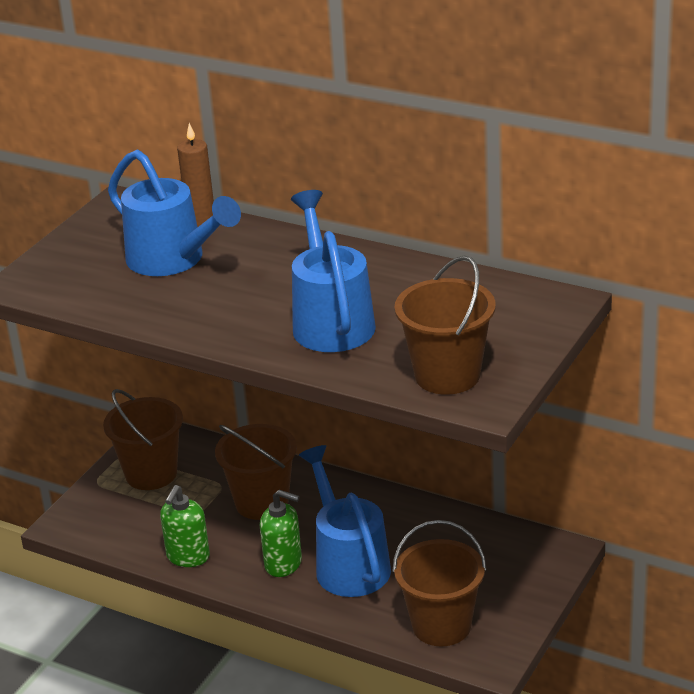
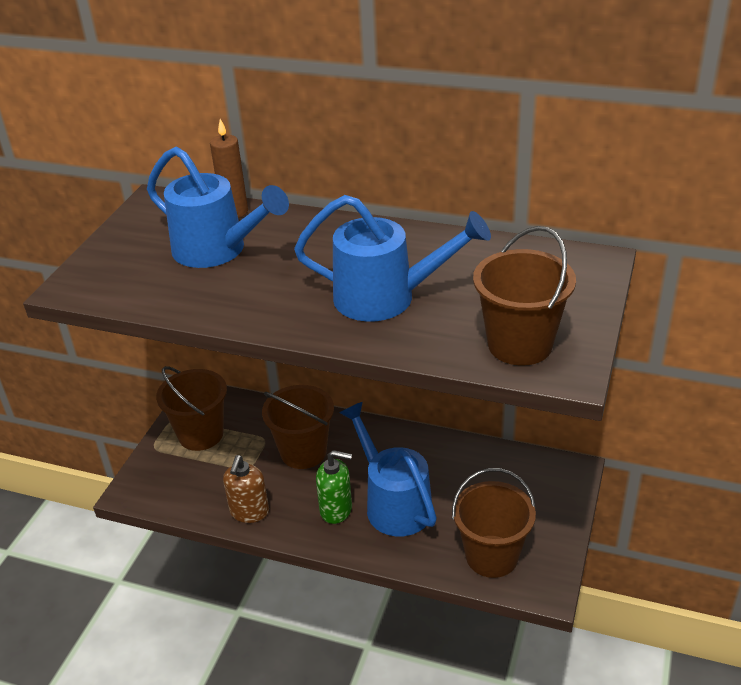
camera: 10 degrees left, 5 degrees up
(188, 557) = (249, 512): green soap dispenser -> brown soap dispenser
(331, 320) = (387, 298): blue watering can -> blue watering can turned 120 degrees clockwise

